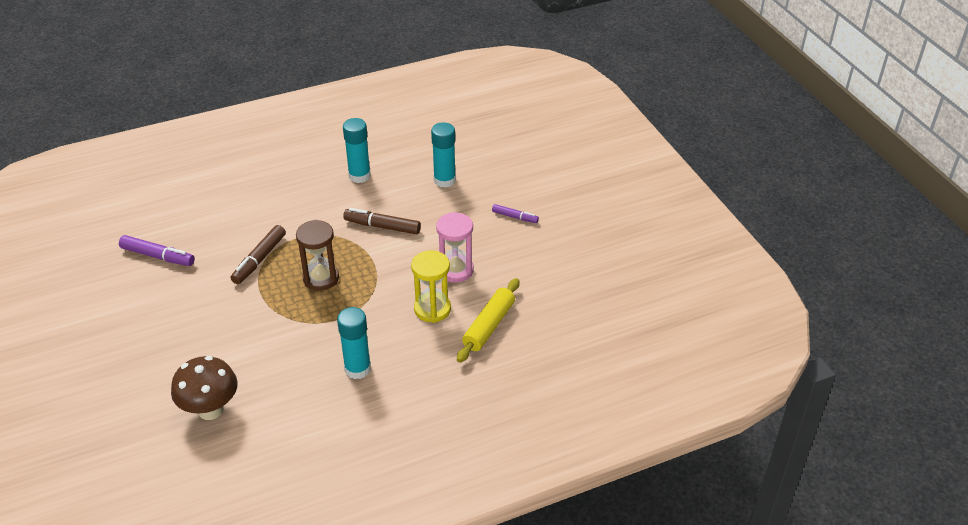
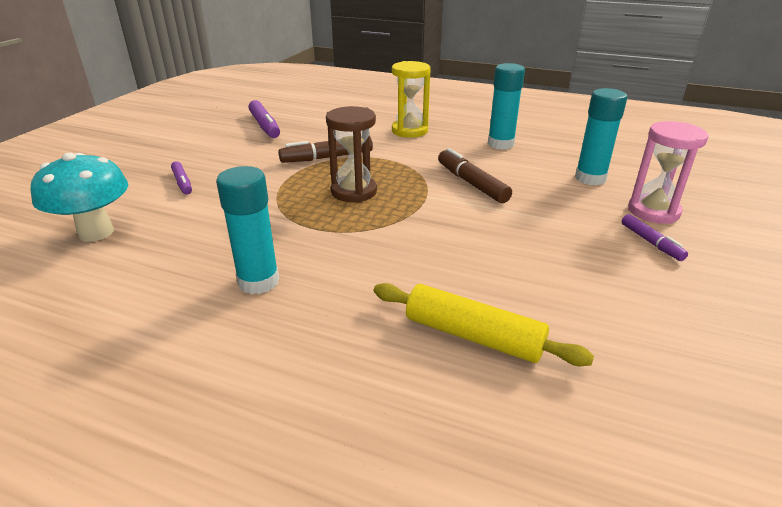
camera: 45 degrees right, 10 degrees down
(194, 344) = (182, 183): none -> purple marker
(210, 410) = (96, 232): brown mushroom -> turquoise mushroom
(432, 309) = (424, 275): yellow hourglass -> yellow hourglass (409, 131)
(455, 270) = (505, 254): pink hourglass -> pink hourglass (653, 211)
(488, 326) = (473, 336): yellow rolling pin -> yellow rolling pin turned 45 degrees clockwise

